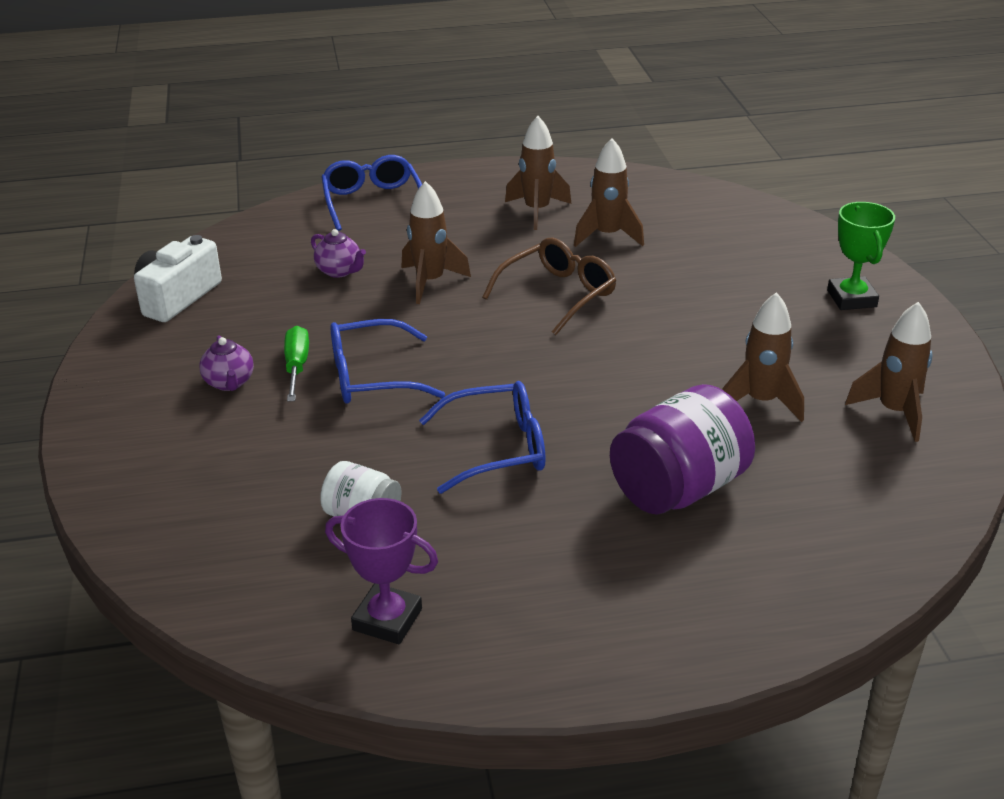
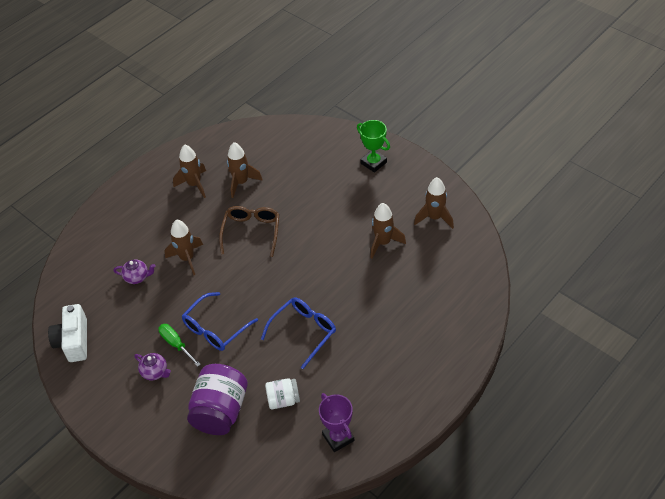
camera: 35 degrees left, 15 degrees up
(372, 202) = (107, 224): blue glasses -> none
(387, 619) = (338, 437): purple trophy -> purple trophy turned 75 degrees clockwise
(678, 488) = (388, 306): purple jar -> purple jar (220, 411)

